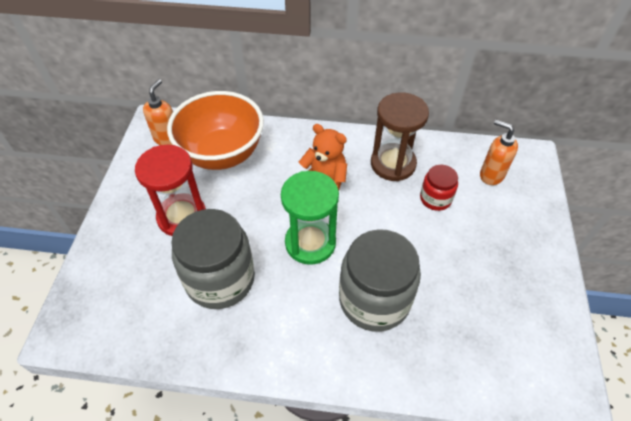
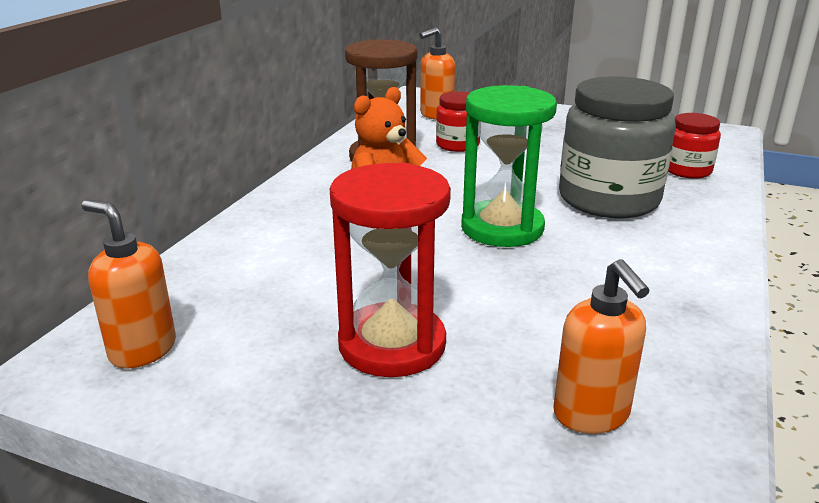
camera: 75 degrees left, 25 degrees down
(139, 299) = (591, 415): none -> orange soap dispenser
(220, 279) = (556, 312): grey jar -> none
(222, 154) = (253, 285): orange bowl -> none
(454, 356) = (687, 170): none -> red jar

